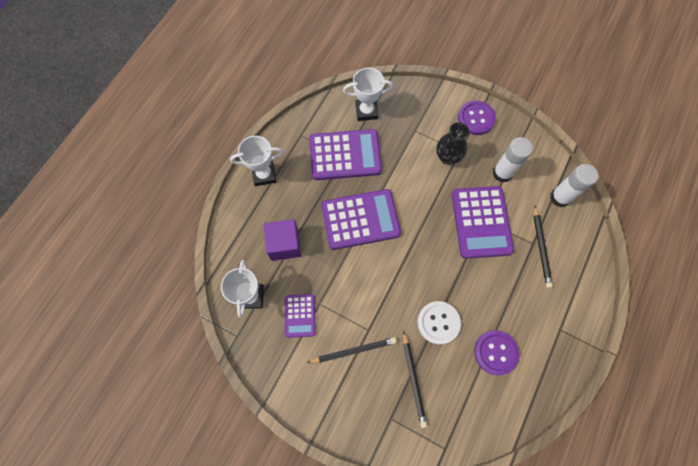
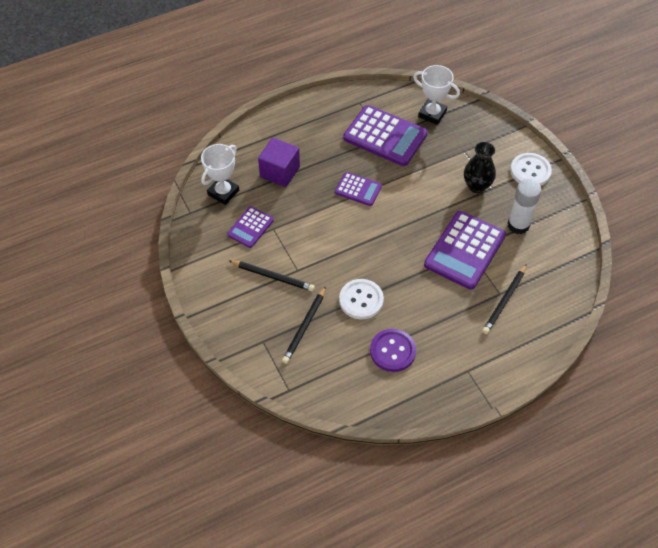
camera: 35 degrees right, 15 degrees down
(264, 175) = (304, 114): white trophy -> none
(360, 219) = (358, 189): purple calculator -> purple calculator, size x0.55
(476, 118) = (530, 171): purple button -> white button
(560, 197) = (558, 274): white glue stick -> none

